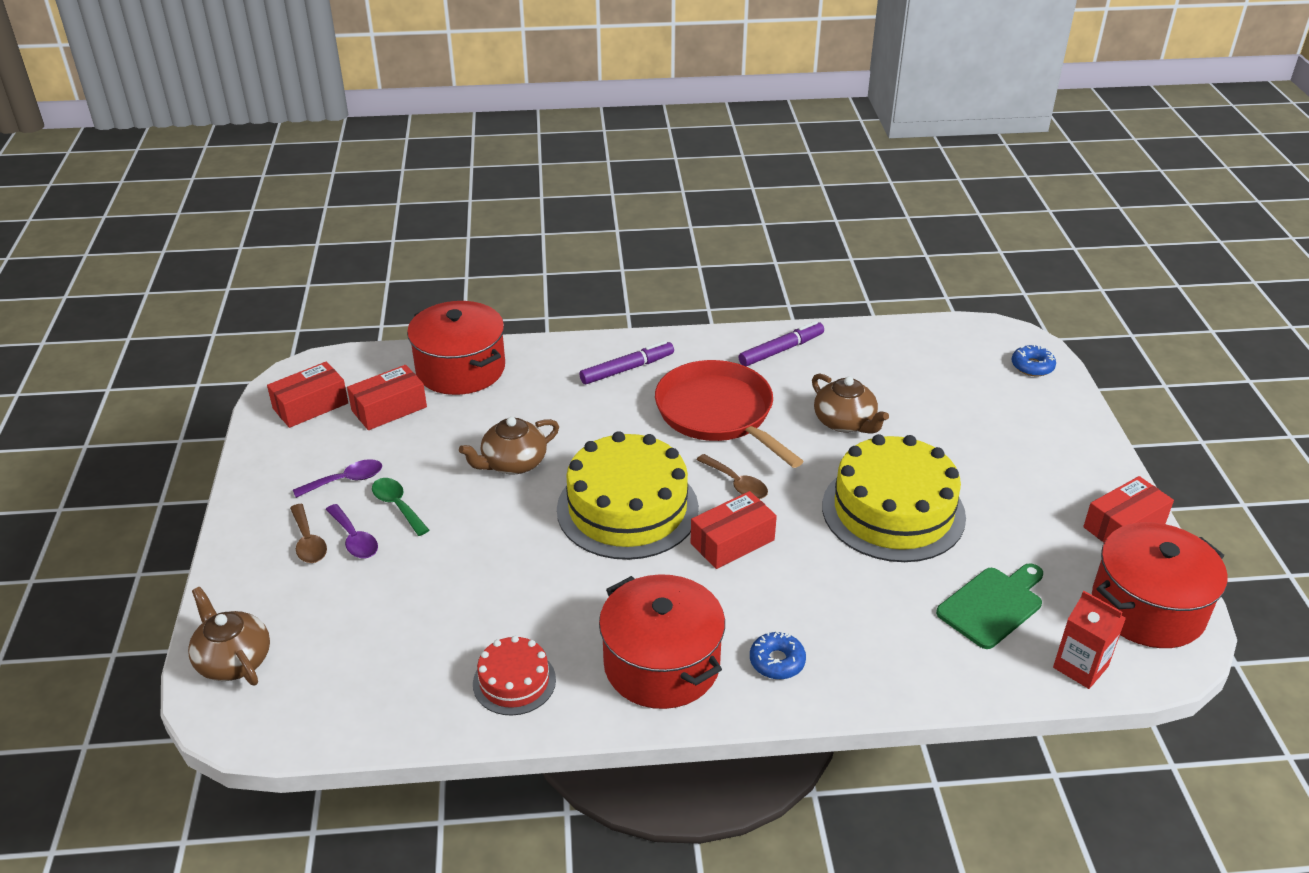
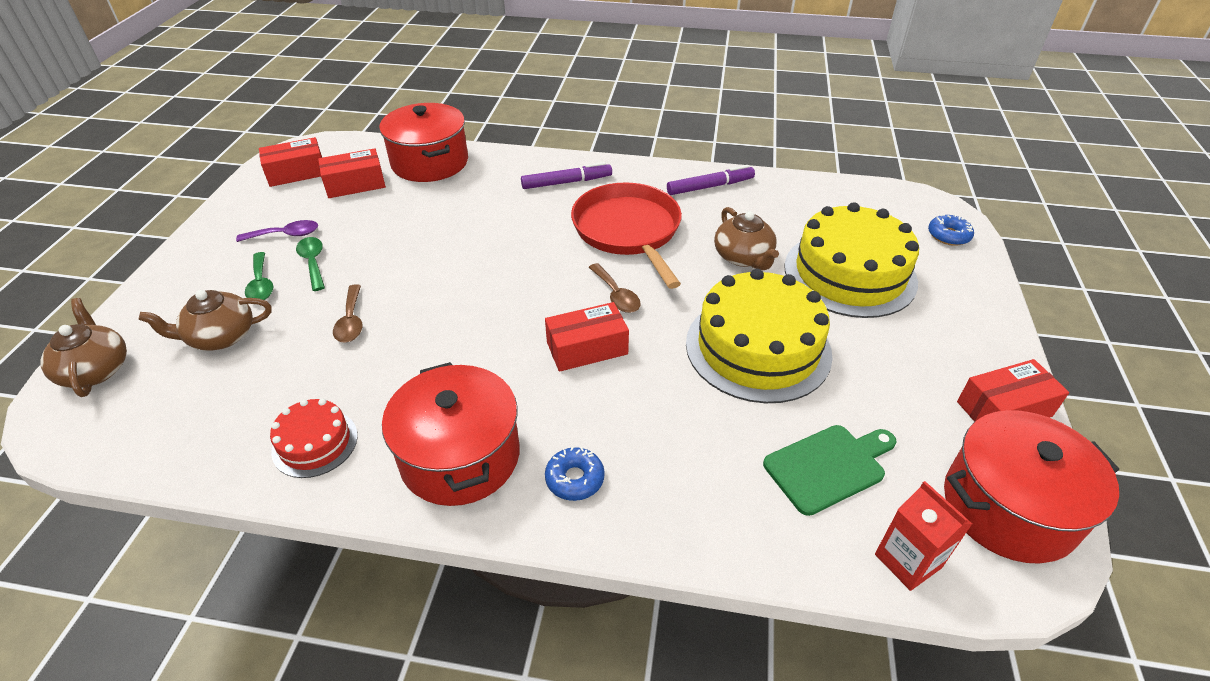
camera: 15 degrees right, 5 degrees up
(308, 542) = (223, 279): brown spoon -> brown spoon (351, 321)
(354, 539) = (261, 284): purple spoon -> green spoon
(513, 463) = (428, 243): brown teapot -> brown teapot (220, 336)
(627, 509) = (505, 300): yellow cake -> yellow cake (849, 274)

